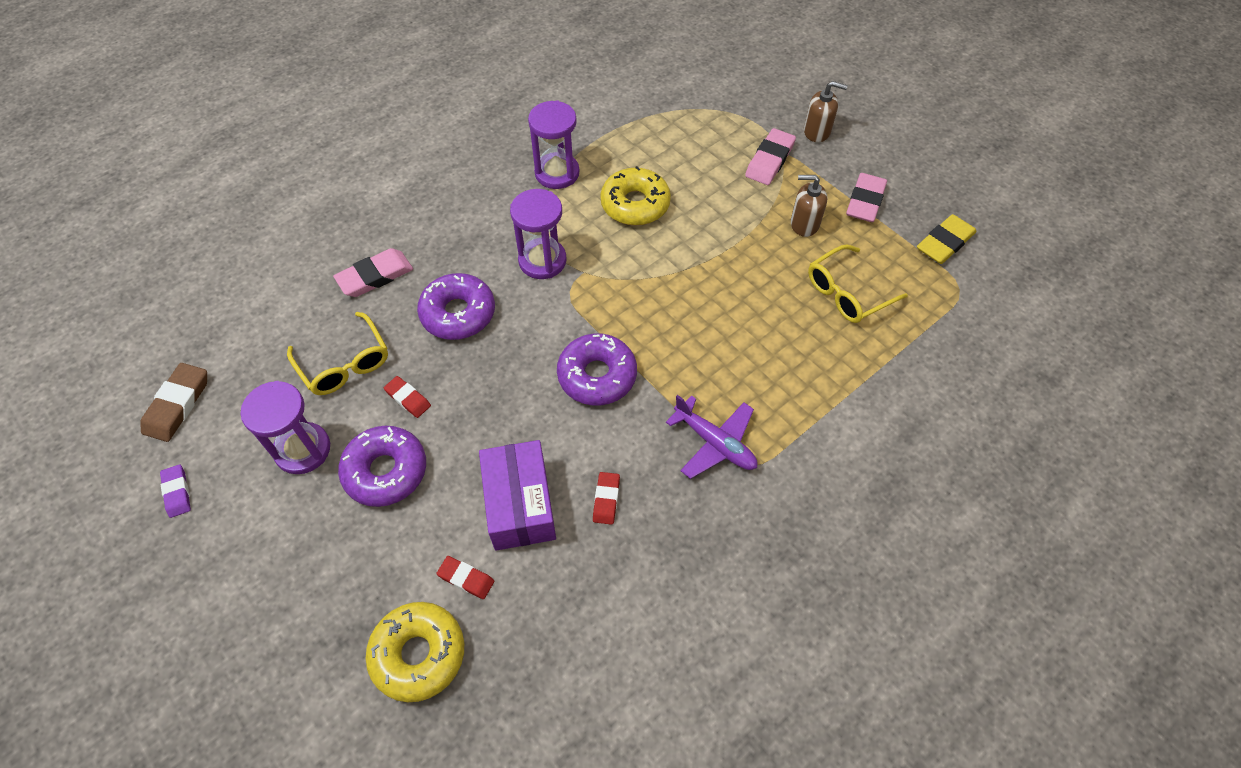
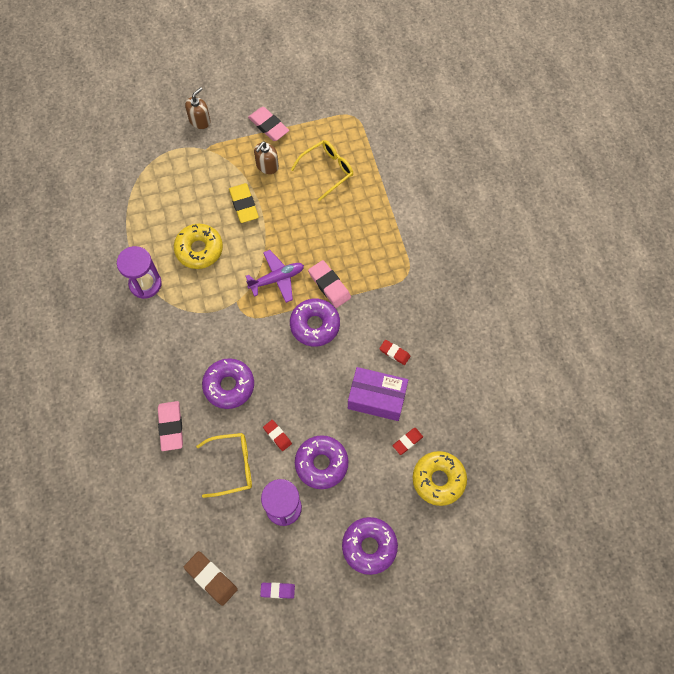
camera: 65 degrees left, 10 degrees up
(274, 591) = (369, 546): none -> purple donut
(408, 398) = (277, 436): red eraser -> red eraser turned 75 degrees clockwise
(542, 261) = (214, 321): purple hourglass -> none
(715, 443) = (387, 284): purple plane -> purple plane (277, 279)
(770, 160) = (208, 158): pink eraser -> pink eraser (329, 285)
(847, 293) = (327, 170): yellow glasses -> yellow glasses turned 120 degrees counterclockwise
(944, 242) = (320, 104): yellow eraser -> yellow eraser (244, 205)

